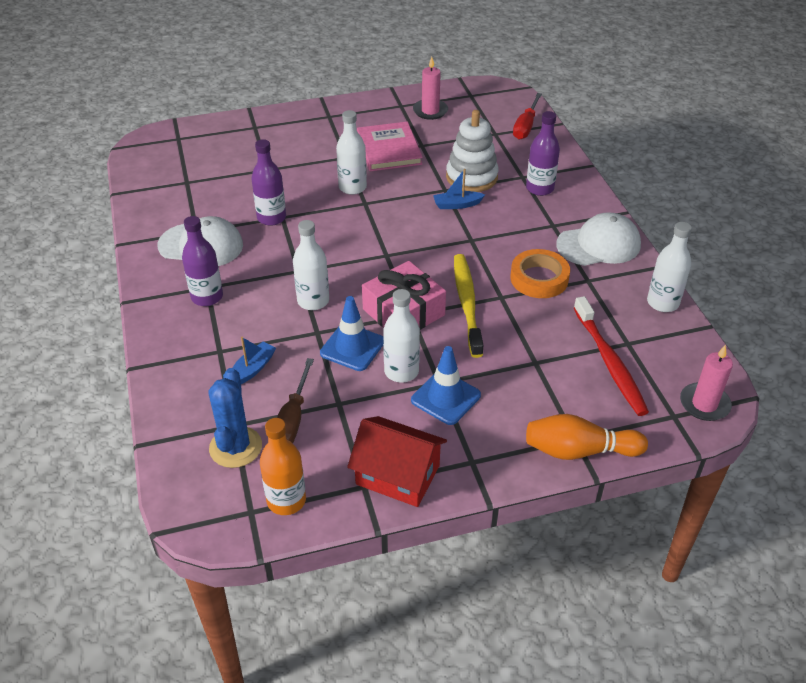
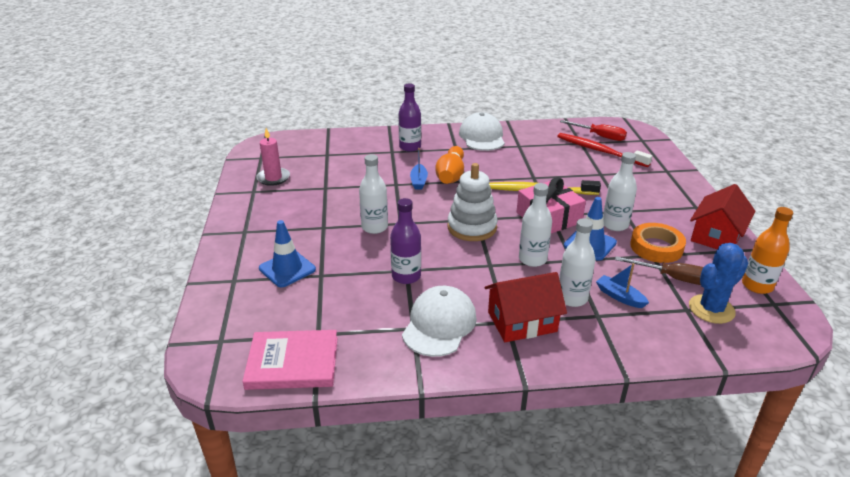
camera: 80 degrees left, 10 degrees down
(207, 297) = (522, 322): purple bottle -> red house
(235, 447) = (711, 309): blue cactus -> blue cactus turned 45 degrees counterclockwise
(389, 149) = (323, 204): pink book -> pink book (292, 362)
(445, 398) = (639, 210): blue traffic cone -> blue traffic cone (287, 269)
(471, 177) = (384, 171): white stacking toy -> white stacking toy (472, 227)
(526, 126) = (324, 141): red screwdriver -> red screwdriver (599, 136)
(539, 278) = (515, 161): orange tape -> orange tape (656, 247)
(579, 451) = (677, 171): orange bowling pin -> orange bowling pin (451, 175)
(610, 363) = (599, 151): red toothbrush -> red toothbrush turned 135 degrees counterclockwise
(662, 303) = (543, 127): white bottle -> white bottle (572, 298)
(704, 404) = (631, 130): pink candle -> none

